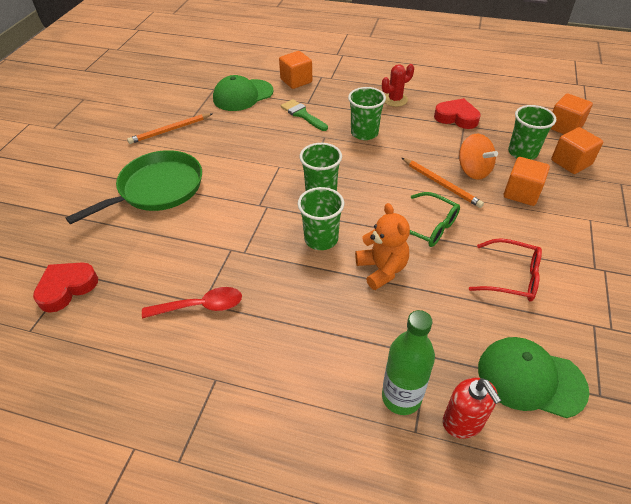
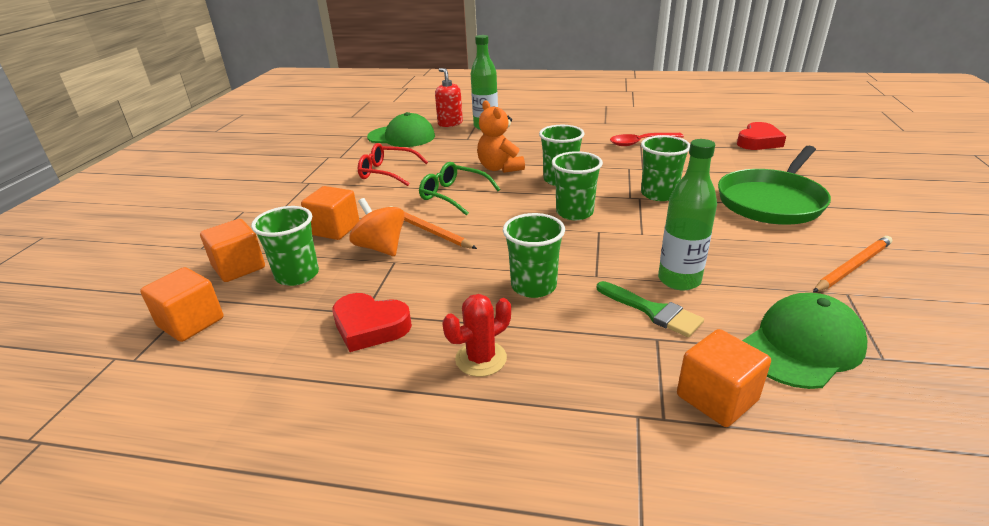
camera: 175 degrees right, 15 degrees down
(240, 207) = (659, 194): none -> green cup
(277, 130) = (679, 280): none -> green bottle

